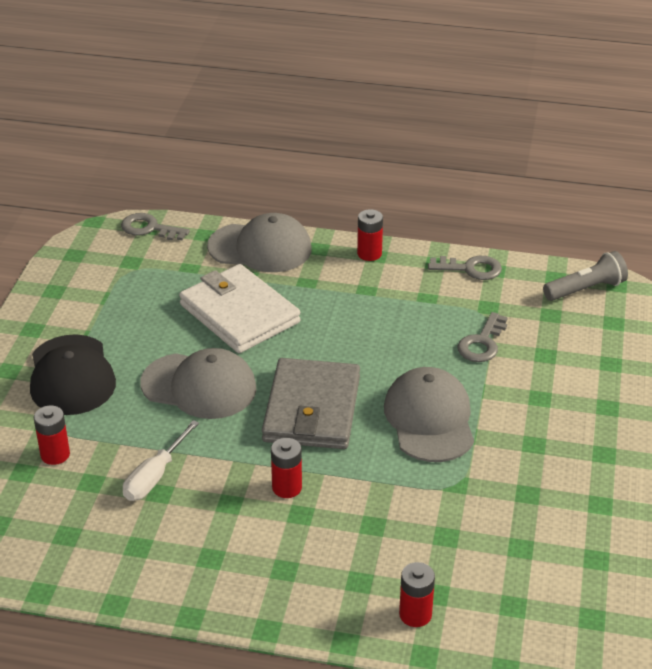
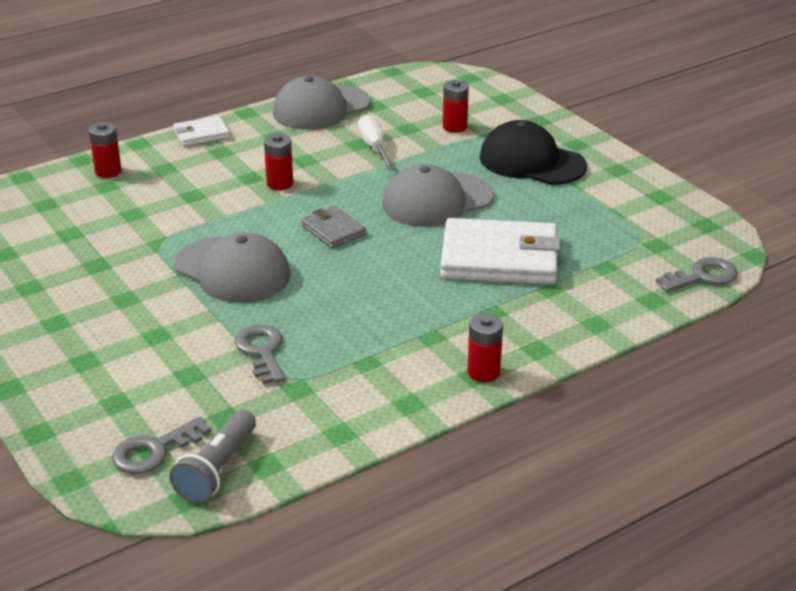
camera: 135 degrees right, 5 degrees down
(260, 248) = (584, 317): grey cap -> grey cap (321, 108)
(272, 611) = (201, 134): none -> white wallet
(312, 409) = (333, 230): grey wallet -> grey wallet, size x0.50
(471, 269) = (365, 418): grey key -> grey key (154, 451)

